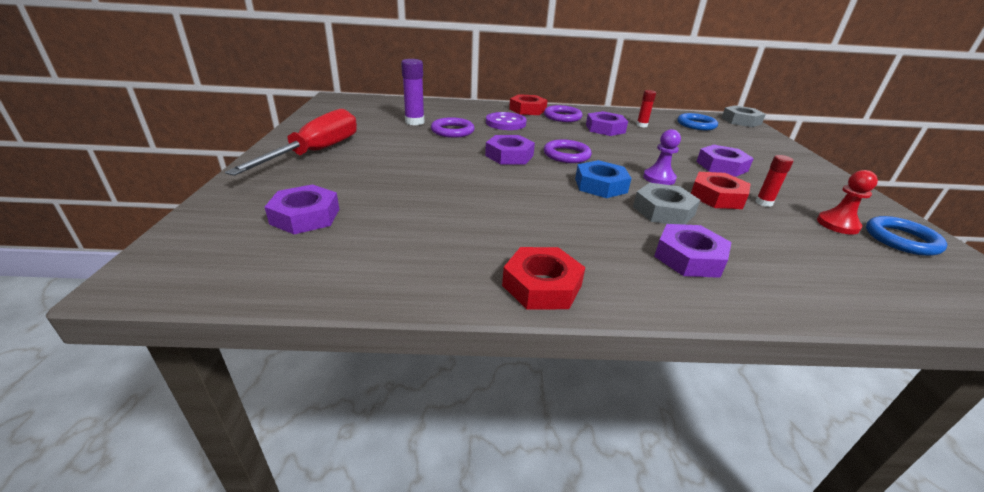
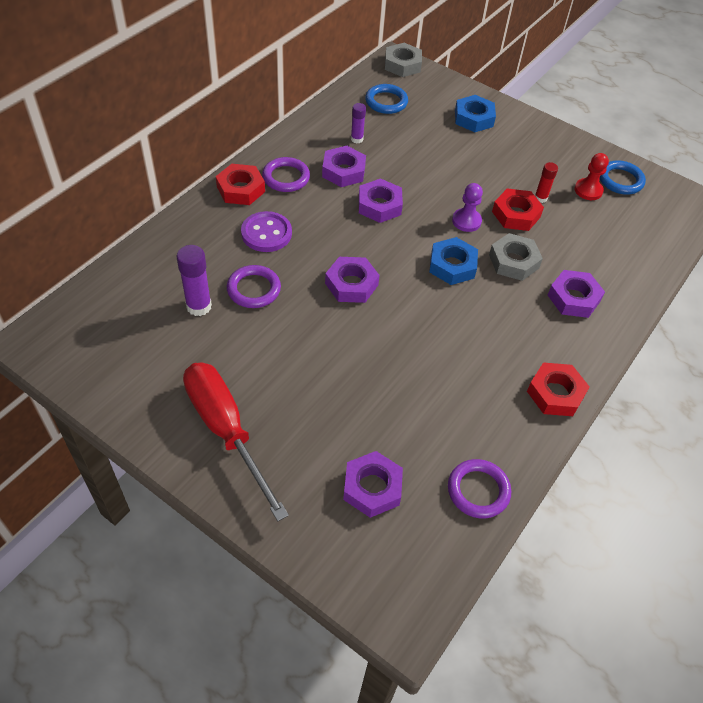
camera: 55 degrees left, 20 degrees up
(566, 155) = (380, 244): purple ring -> purple ring (478, 490)
(641, 125) = (357, 139): red glue stick -> purple glue stick
(721, 166) = (475, 166): purple nut -> purple nut (379, 205)
(765, 153) = (473, 118): none -> blue nut

